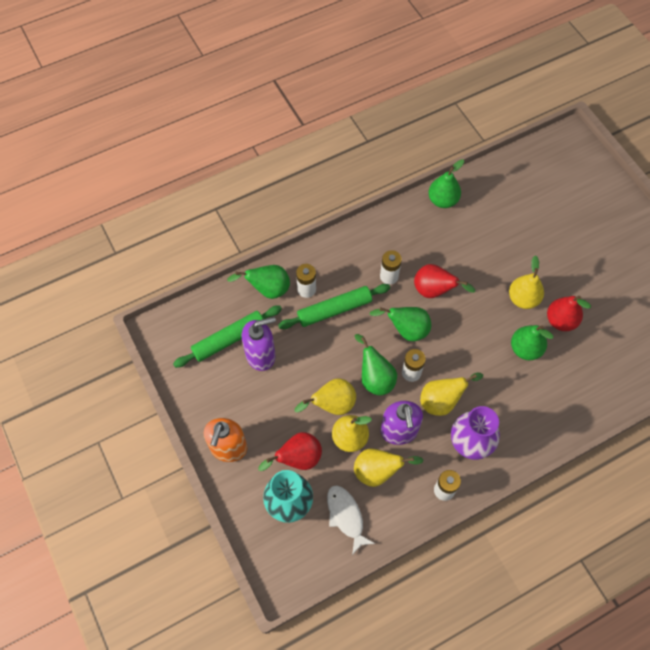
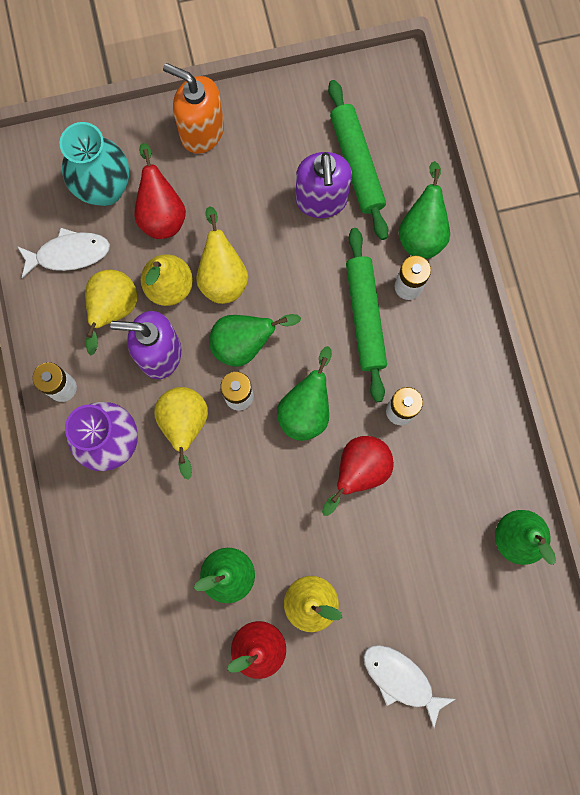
camera: 105 degrees right, 15 degrees up
(546, 241) = (401, 679): none -> white fish

